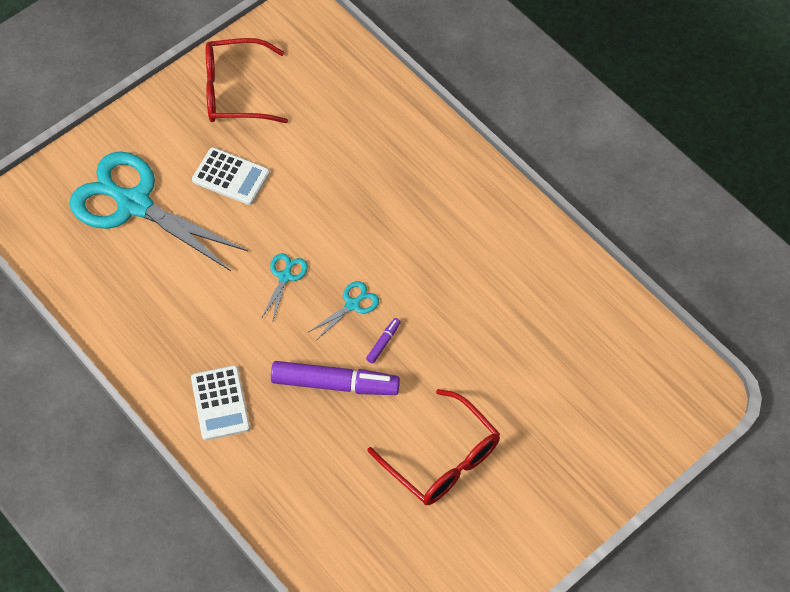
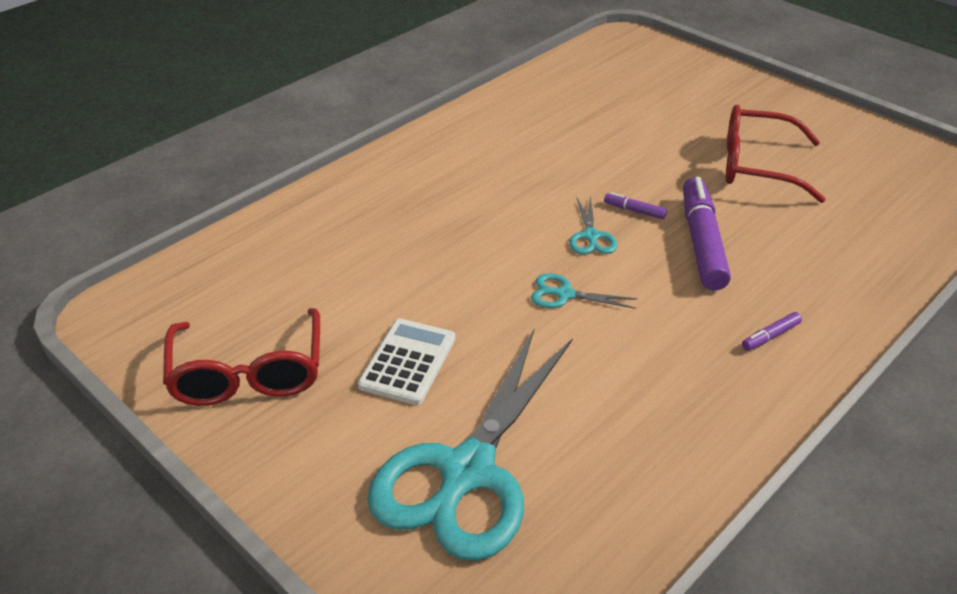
camera: 95 degrees left, 20 degrees down
(220, 403) = (770, 336): white calculator -> purple marker
(352, 305) = (591, 236): turquoise scissors -> turquoise scissors turned 135 degrees counterclockwise
(442, 459) = (758, 166): red glasses -> red glasses turned 120 degrees counterclockwise

